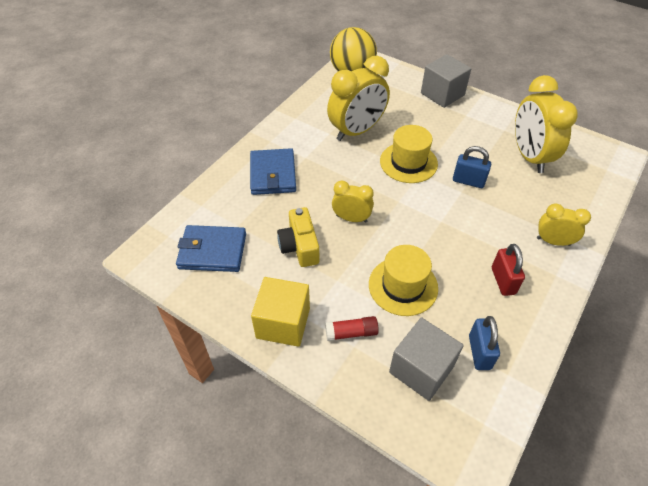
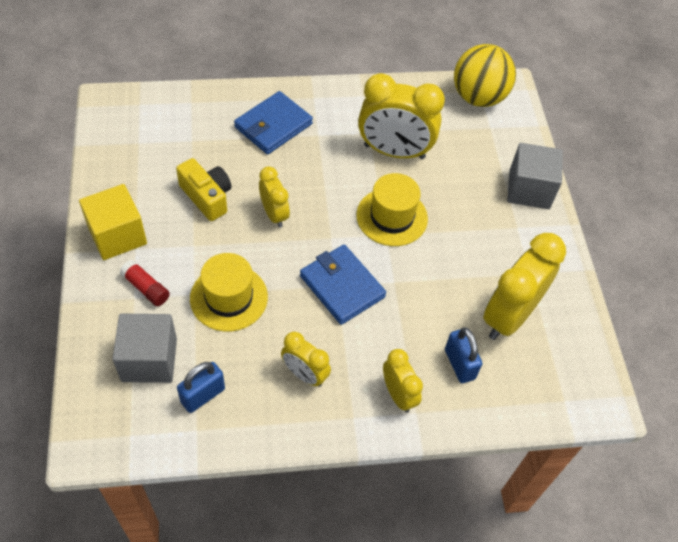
camera: 45 degrees right, 5 degrees up
(212, 251) = (149, 142): blue wallet -> blue wallet (342, 286)
(299, 246) = (207, 197): yellow camera -> yellow camera turned 105 degrees clockwise
(468, 181) = (415, 280): blue padlock -> blue padlock (459, 364)
(503, 281) = (305, 374): red padlock -> yellow clock

